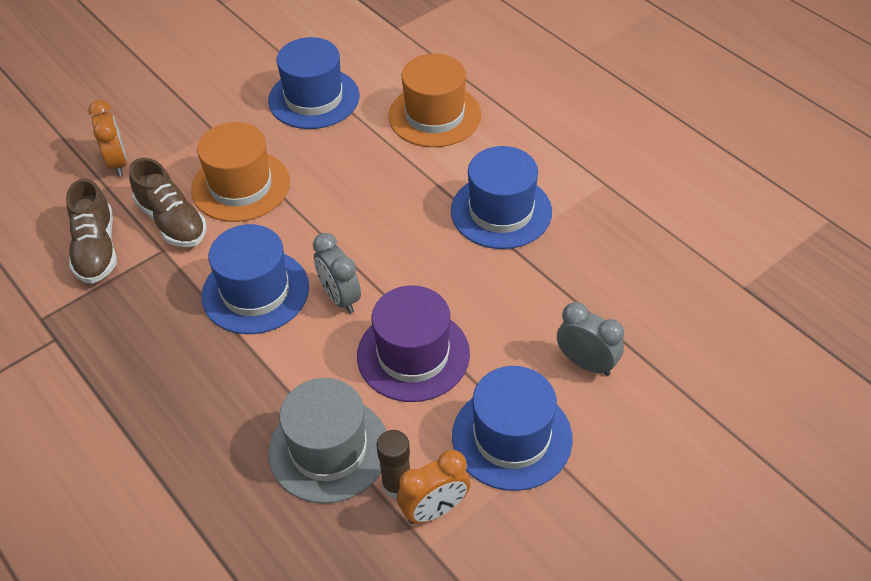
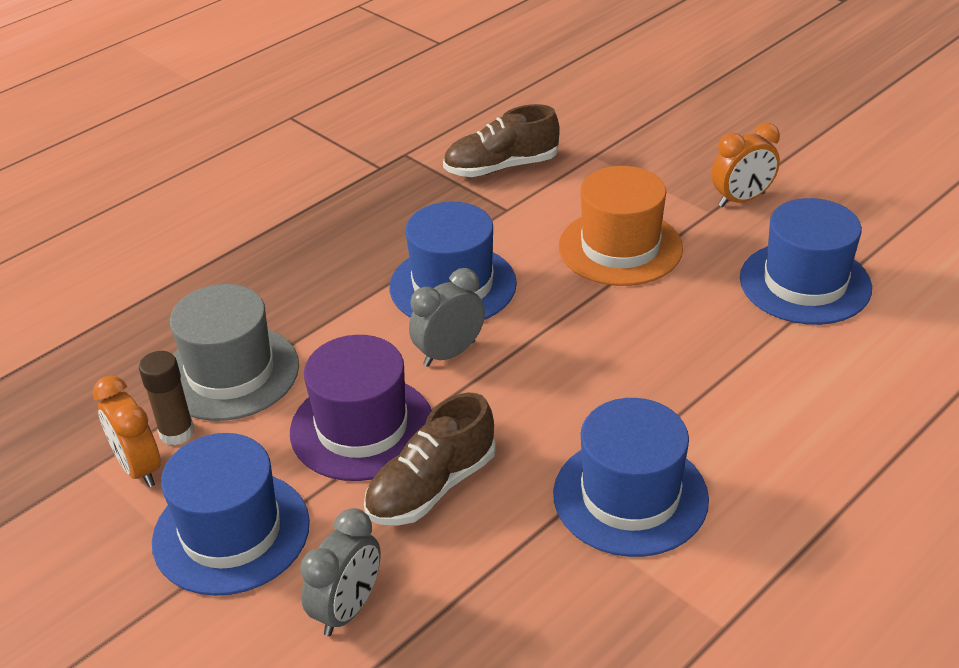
camera: 85 degrees right, 10 degrees down
(117, 163) = (634, 155): orange clock -> orange clock (741, 200)
(172, 221) = (551, 208): brown shoe -> brown shoe (431, 487)
(434, 115) = (816, 406): orange hat -> none

